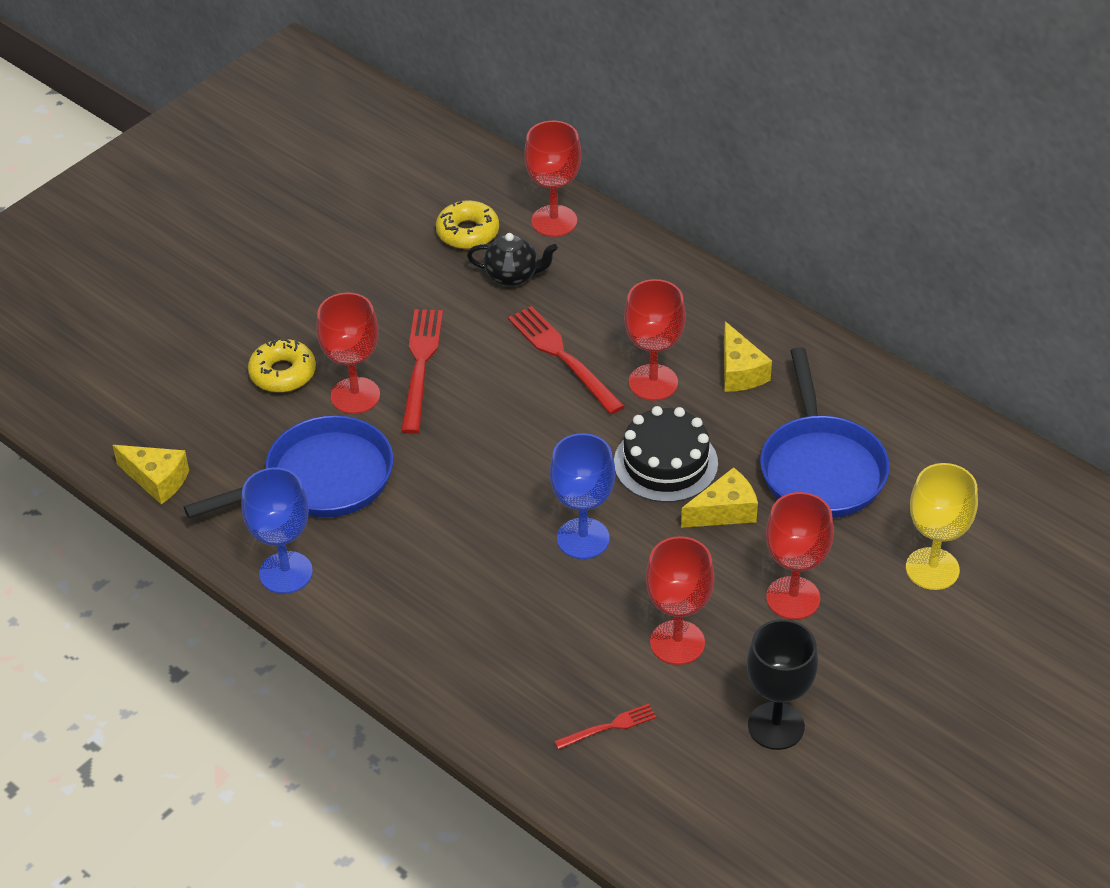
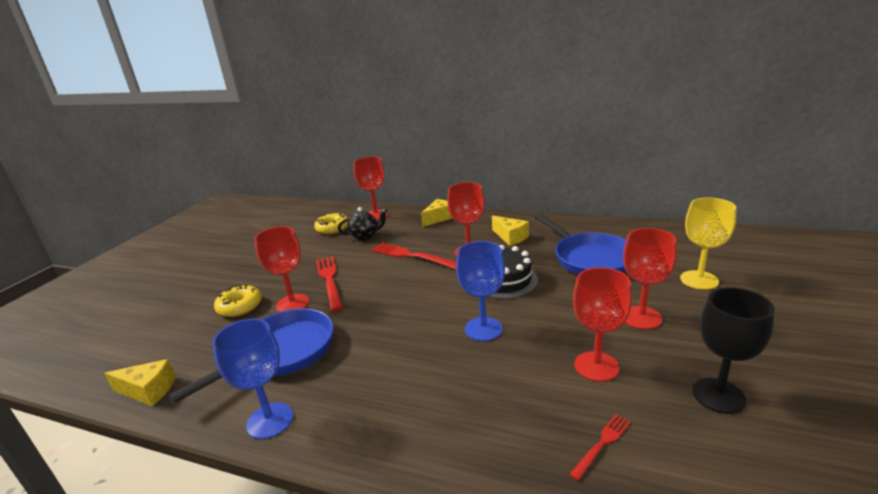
camera: 20 degrees left, 20 degrees down
(724, 511) = (557, 290): yellow cheese -> yellow cheese (439, 218)

